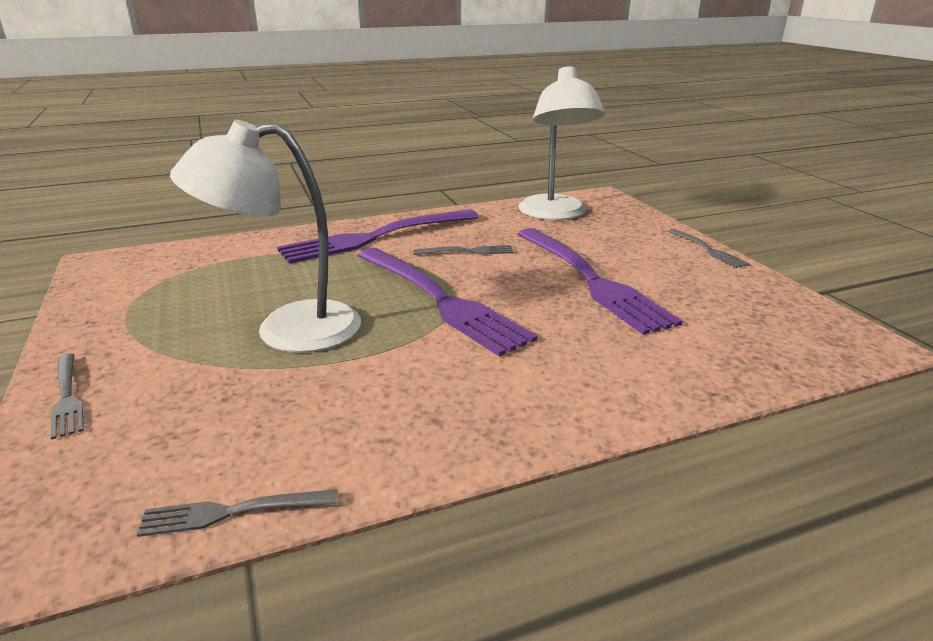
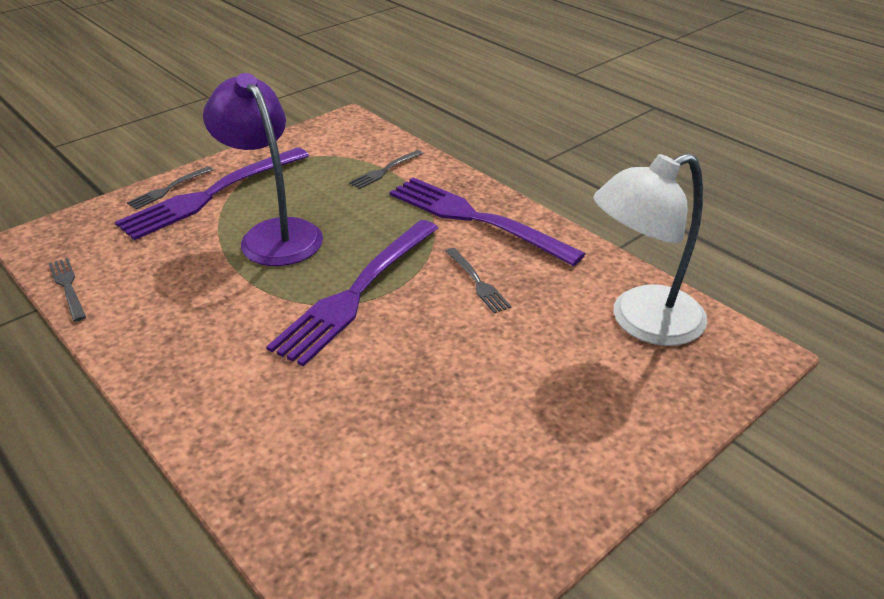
camera: 70 degrees right, 10 degrees up
(287, 330) = (274, 234): white lamp -> purple lamp
(592, 280) = (452, 383): purple fork -> purple fork (211, 195)
(708, 250) = (618, 483): grey fork -> grey fork (384, 171)

